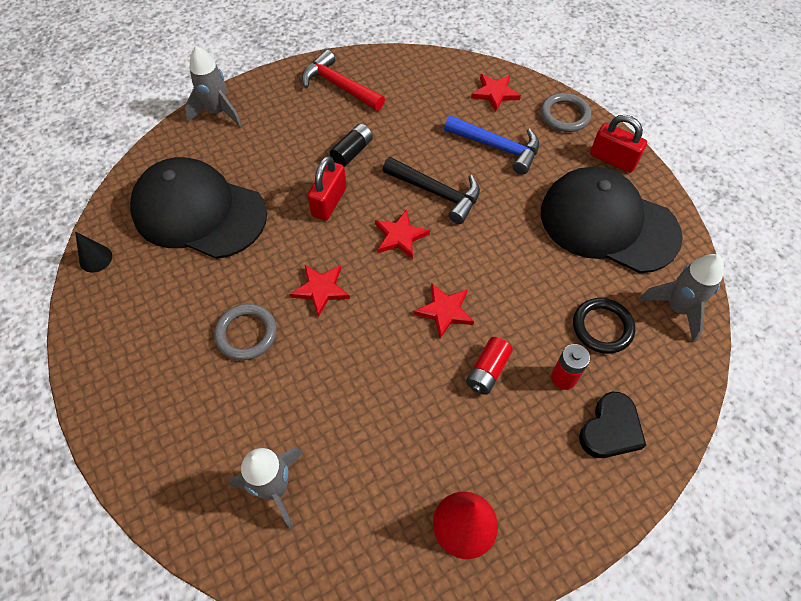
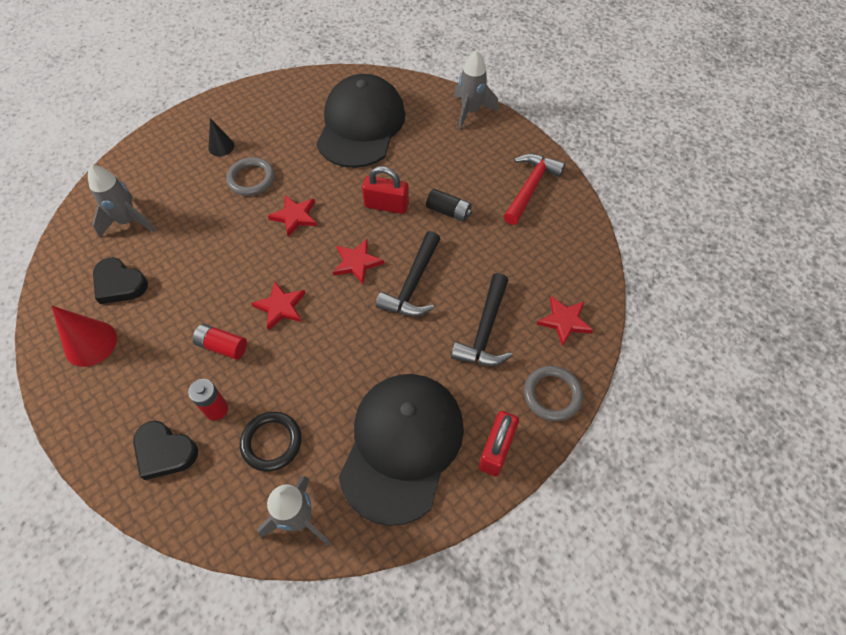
camera: 80 degrees right, 0 degrees up
(95, 258) = (309, 81): black cone -> black cone (221, 146)
(379, 493) = (119, 284): none -> black heart
(497, 147) = (485, 330): blue hammer -> black hammer

